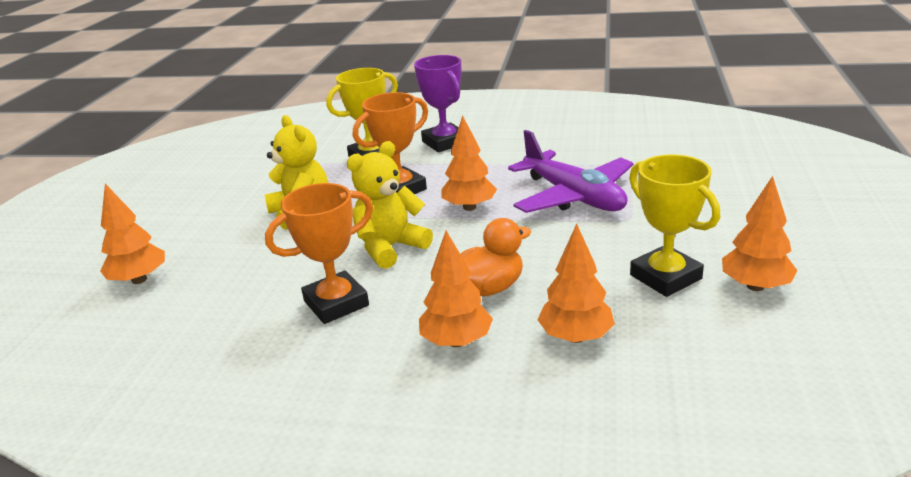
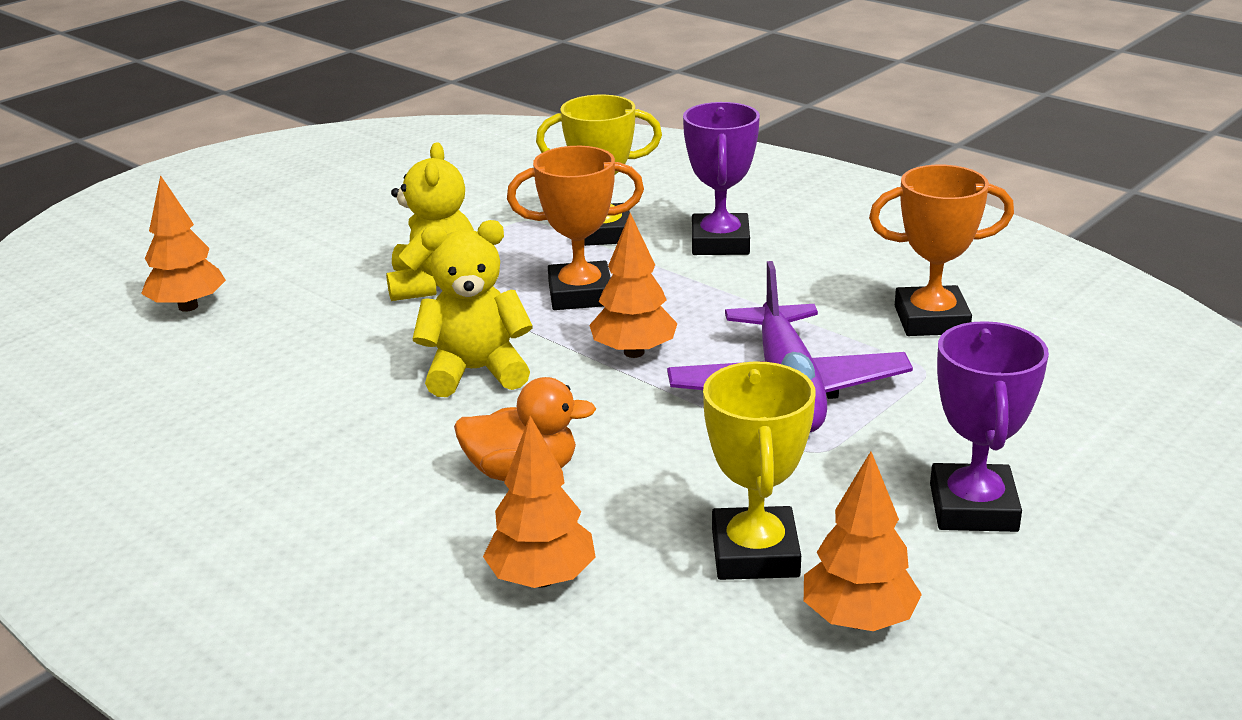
camera: 30 degrees right, 0 degrees up
(336, 303) = (340, 418): orange trophy -> orange trophy (931, 320)
(456, 341) = (407, 522): orange tree -> none
(732, 216) = (973, 507): none -> purple trophy

